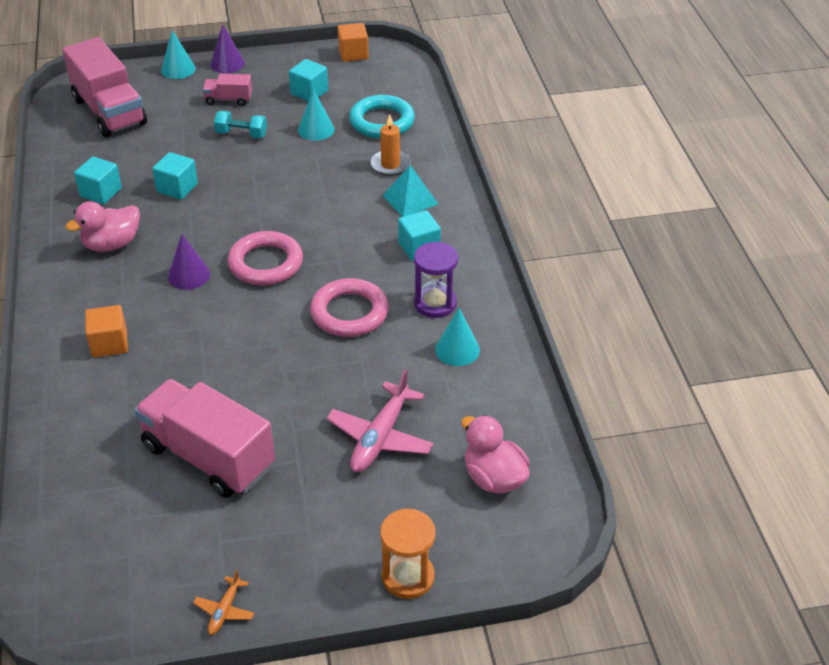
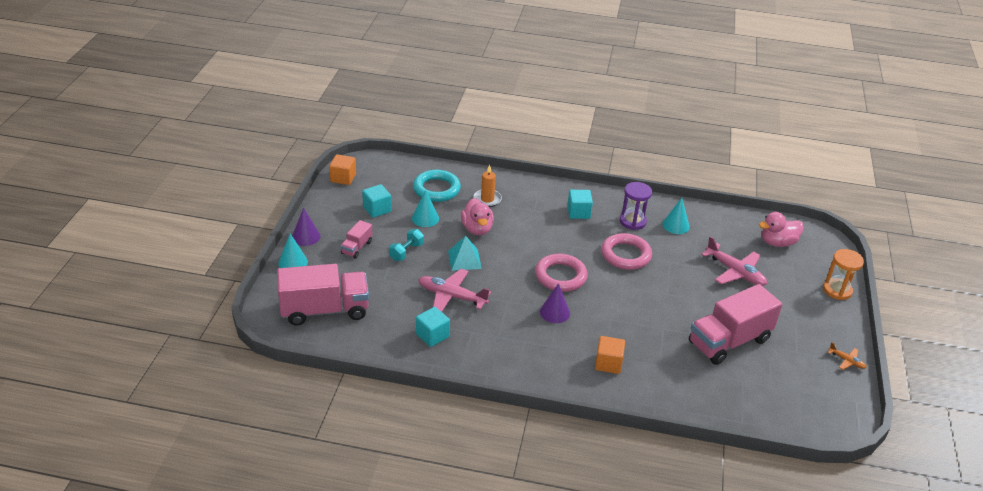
camera: 70 degrees left, 5 degrees down
(112, 244) = (499, 342): pink duck -> pink duck (477, 229)
(177, 188) = (452, 296): turquoise cube -> pink plane
(410, 199) = (529, 202): turquoise pyramid -> turquoise pyramid (464, 259)

